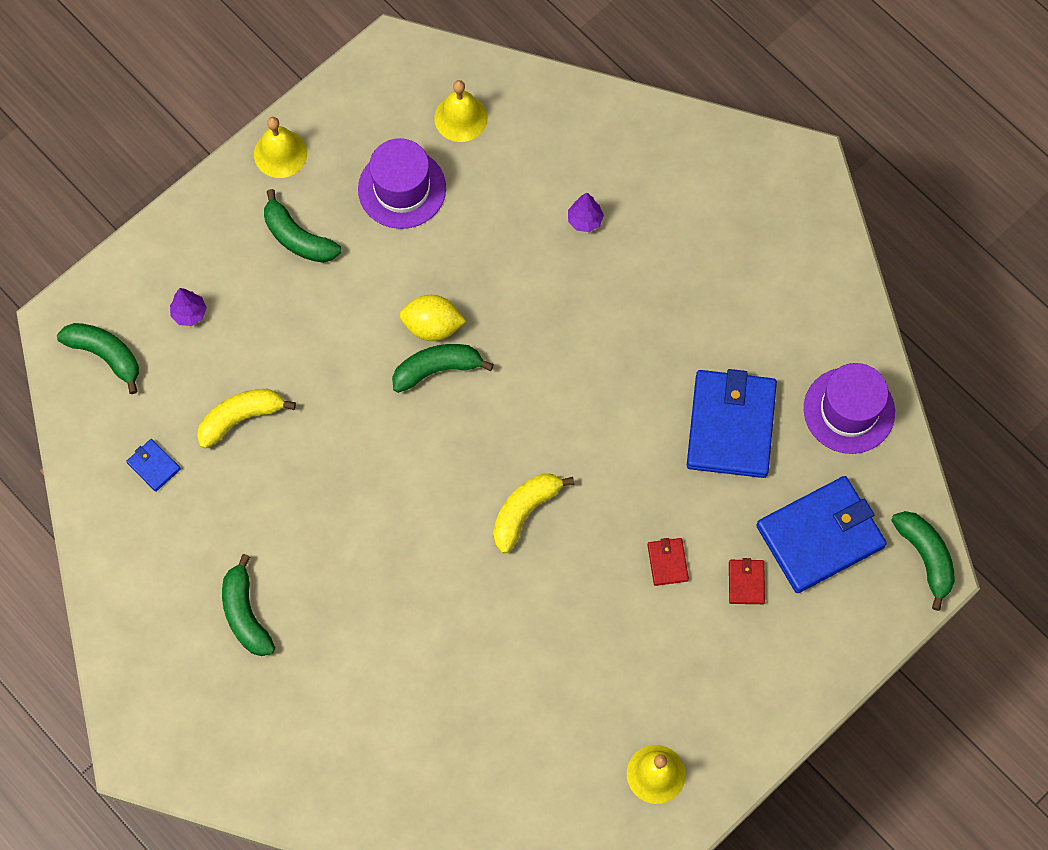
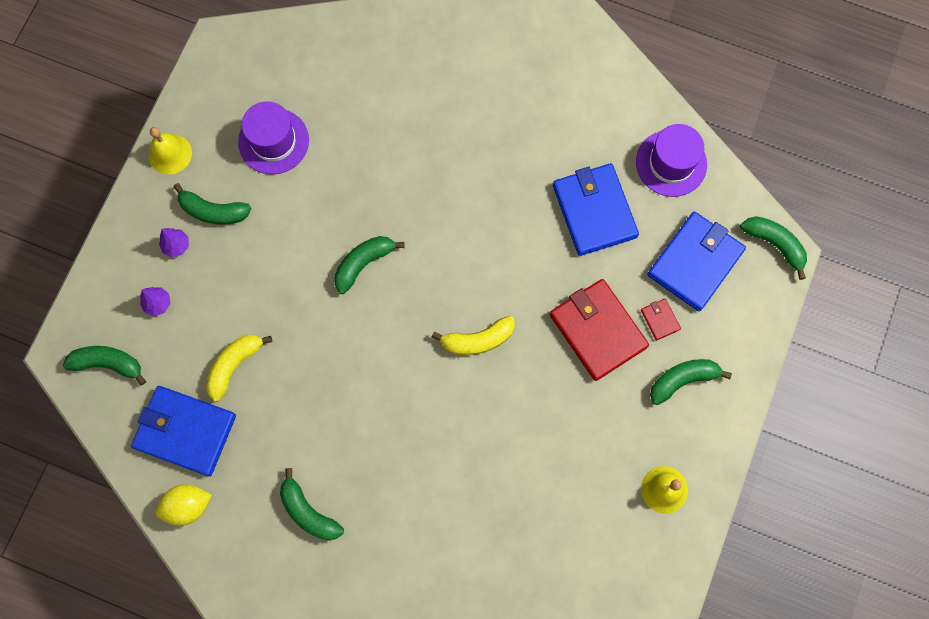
camera: 25 degrees left, 5 degrees up
(154, 466) = (185, 431): blue wallet -> blue wallet, size x2.35
(432, 326) = (345, 233): yellow lemon -> yellow lemon (188, 506)
(461, 118) = (292, 71): yellow bell -> none
(524, 511) = (477, 340): yellow banana -> yellow banana turned 120 degrees counterclockwise
(585, 220) = (418, 107): purple tree -> purple tree (176, 245)
(667, 562) = (597, 330): red wallet -> red wallet, size x2.35
(738, 662) = (682, 380): none -> green banana

